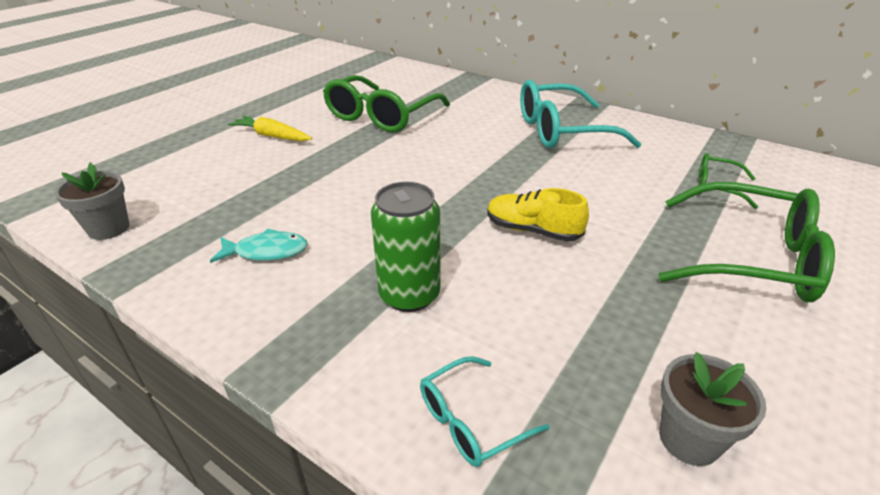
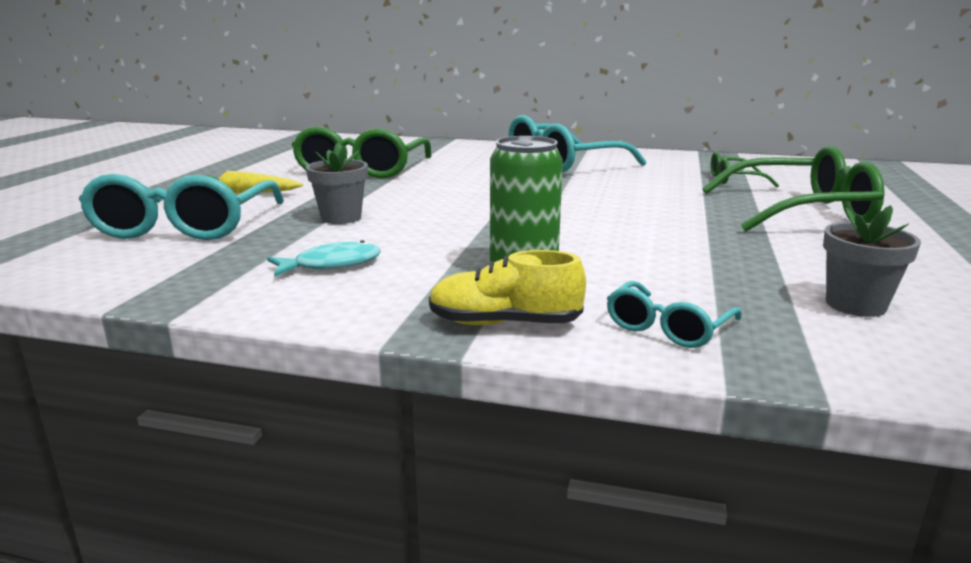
camera: 20 degrees left, 15 degrees down
(109, 228) = (99, 275): grey flower pot -> grey flower pot (341, 218)
(202, 176) = (185, 227): none -> turquoise glasses
(532, 230) = (600, 219): yellow shoe -> yellow shoe (504, 323)

